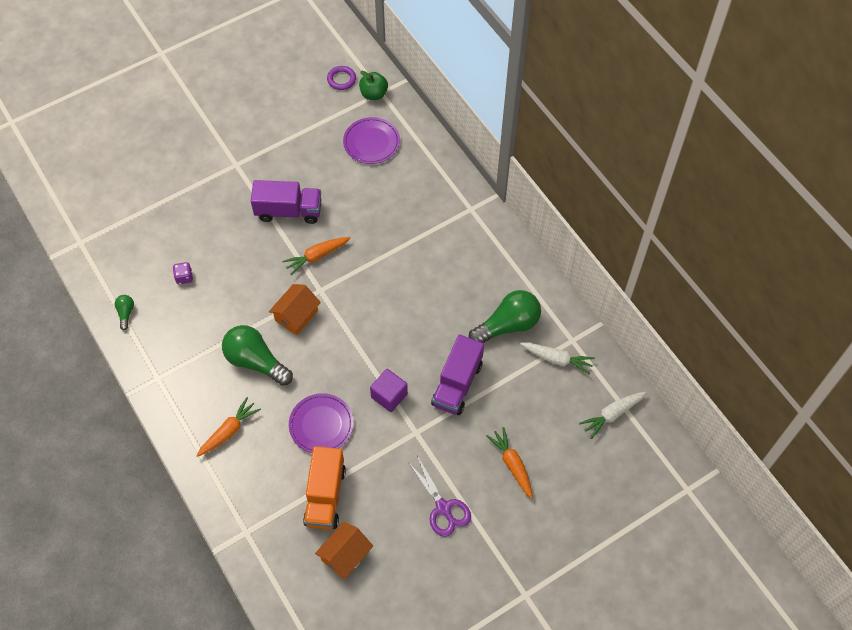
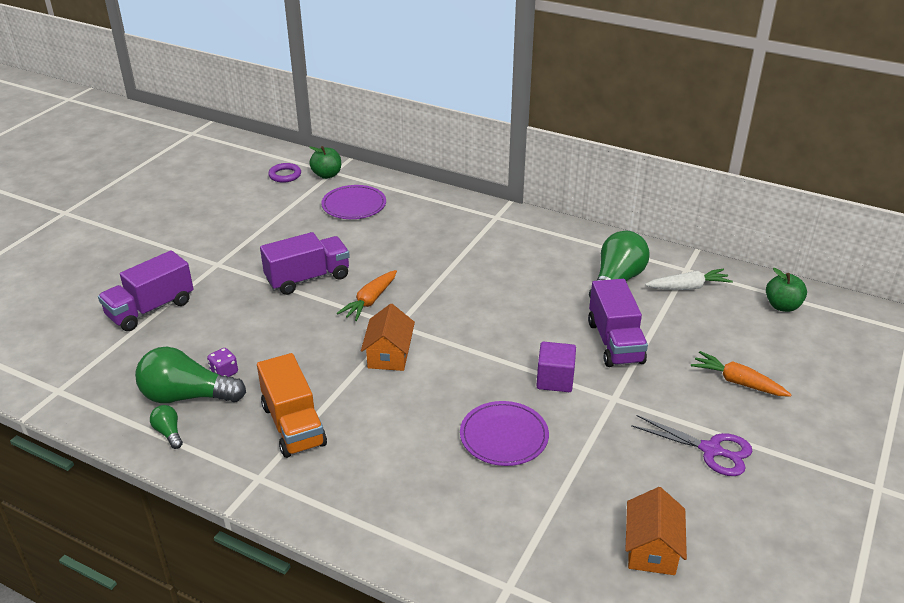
camera: 30 degrees left, 25 degrees down
(169, 191) = (151, 309): none -> purple truck
(229, 431) = (396, 491): orange carrot -> none
(256, 361) = (375, 412): green light bulb -> green light bulb (187, 396)
(325, 495) = (571, 500): orange truck -> orange truck (293, 425)
(612, 414) = (782, 306): white carrot -> green apple

